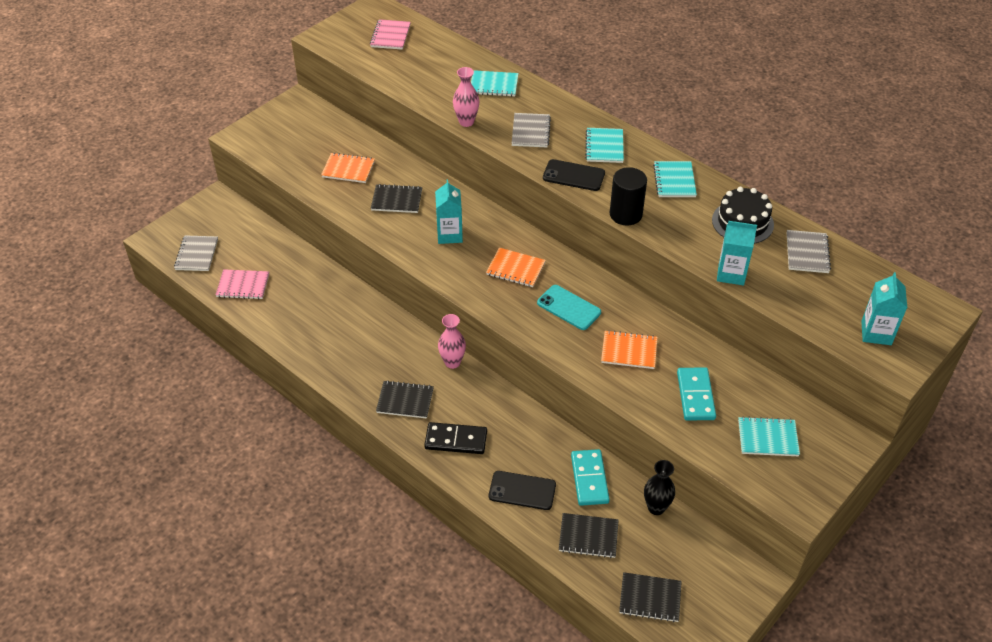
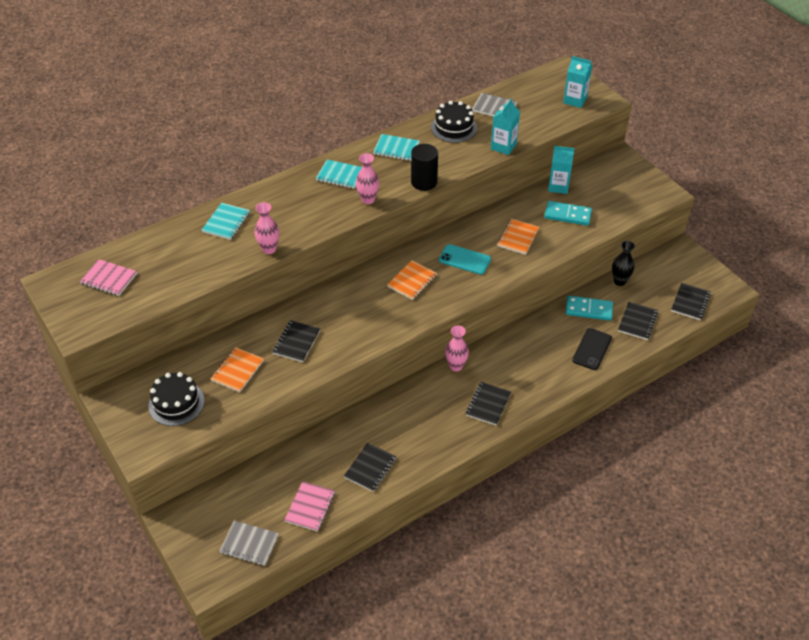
camera: 75 degrees left, 0 degrees up
(297, 319) = (370, 468): none -> black notebook
(300, 141) = (176, 403): none -> black cake
(449, 235) = (356, 314): turquoise carton -> turquoise carton (558, 186)
(456, 440) = (536, 379): black domino -> none
(530, 131) = (301, 212): grey notebook -> none
(569, 307) = (464, 259): turquoise phone -> turquoise phone turned 60 degrees clockwise
(573, 175) = (368, 200): black phone -> pink vase
(768, 438) = (611, 192): turquoise notebook -> none

